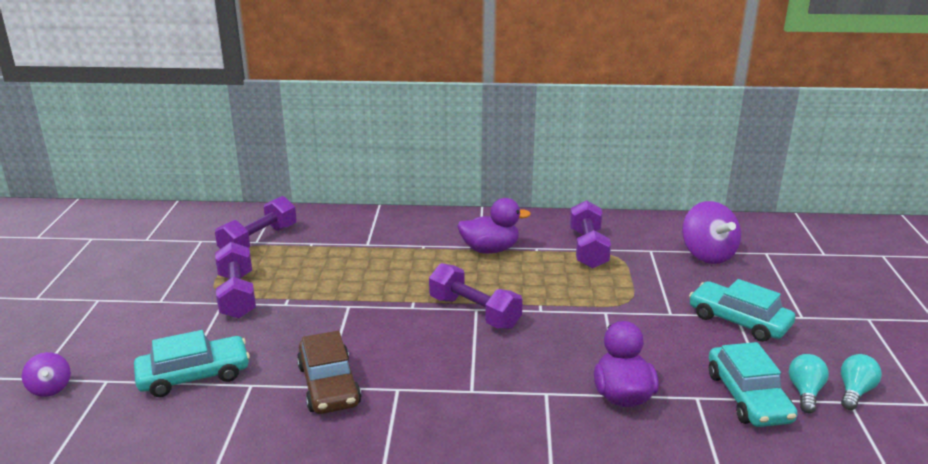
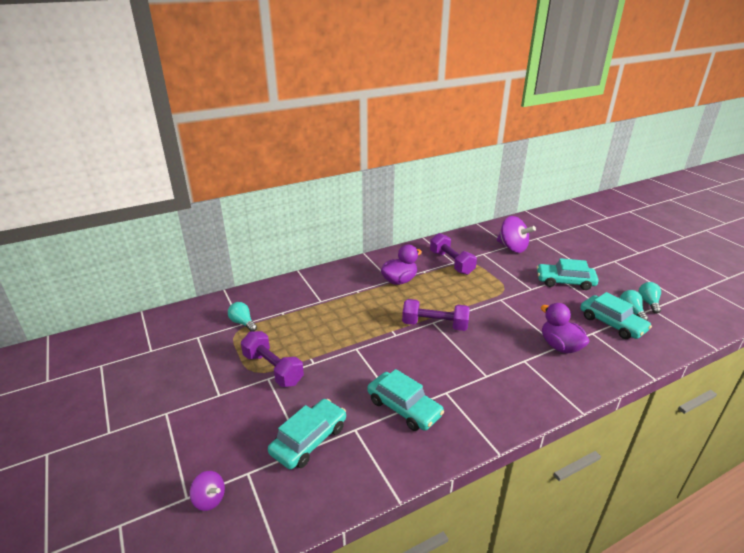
camera: 30 degrees left, 5 degrees up
(259, 241) = (243, 323): purple dumbbell -> turquoise light bulb
(328, 385) = (404, 407): brown car -> turquoise car

